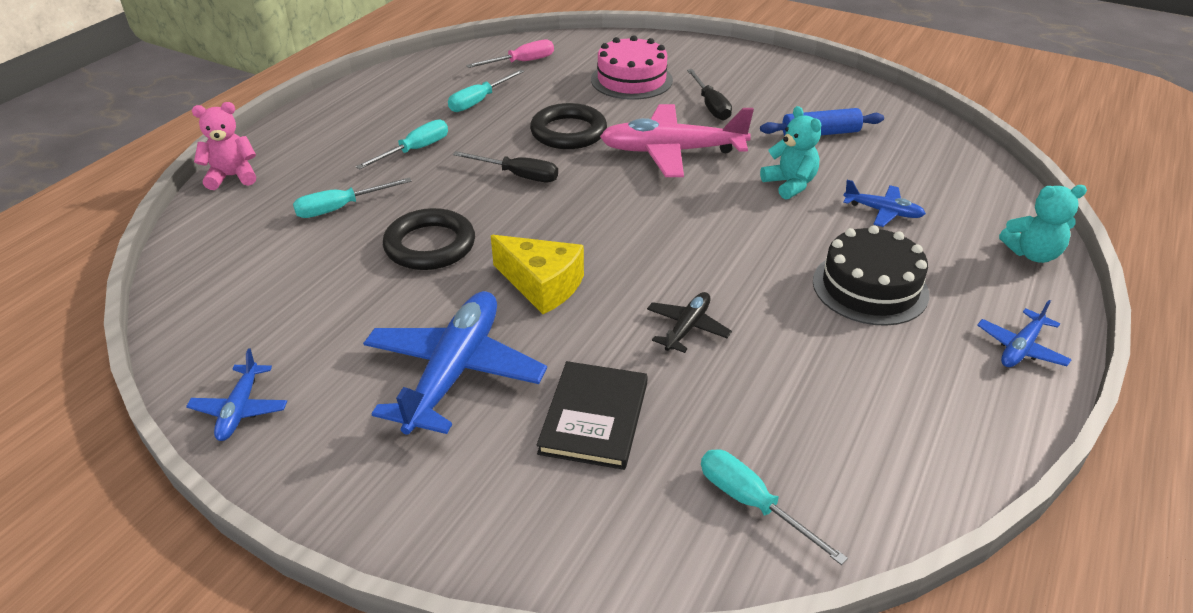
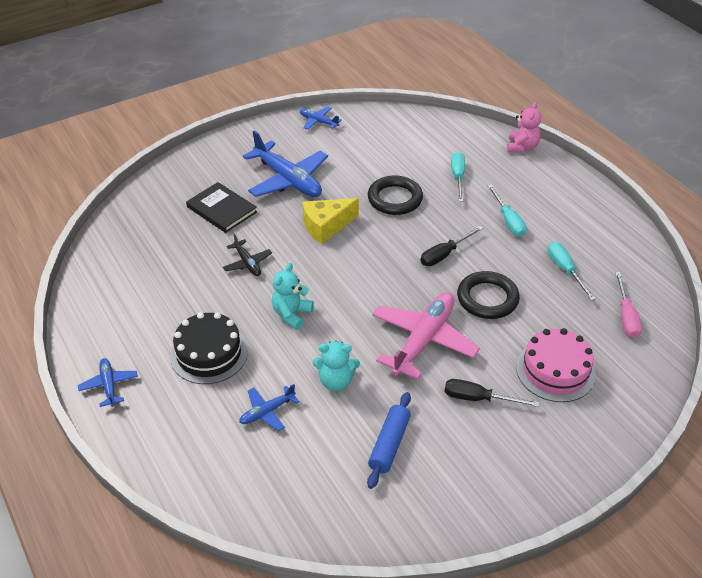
camera: 120 degrees right, 5 degrees up
(752, 503) = (135, 233): turquoise screwdriver -> none
(1032, 254) = (161, 461): turquoise teddy bear -> turquoise teddy bear (291, 314)

